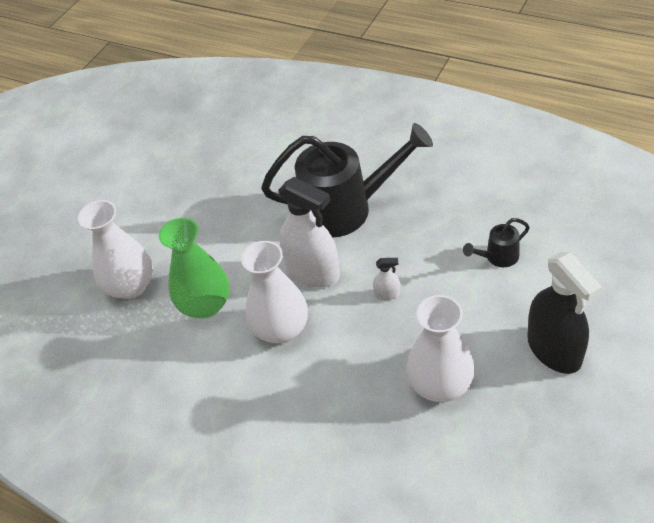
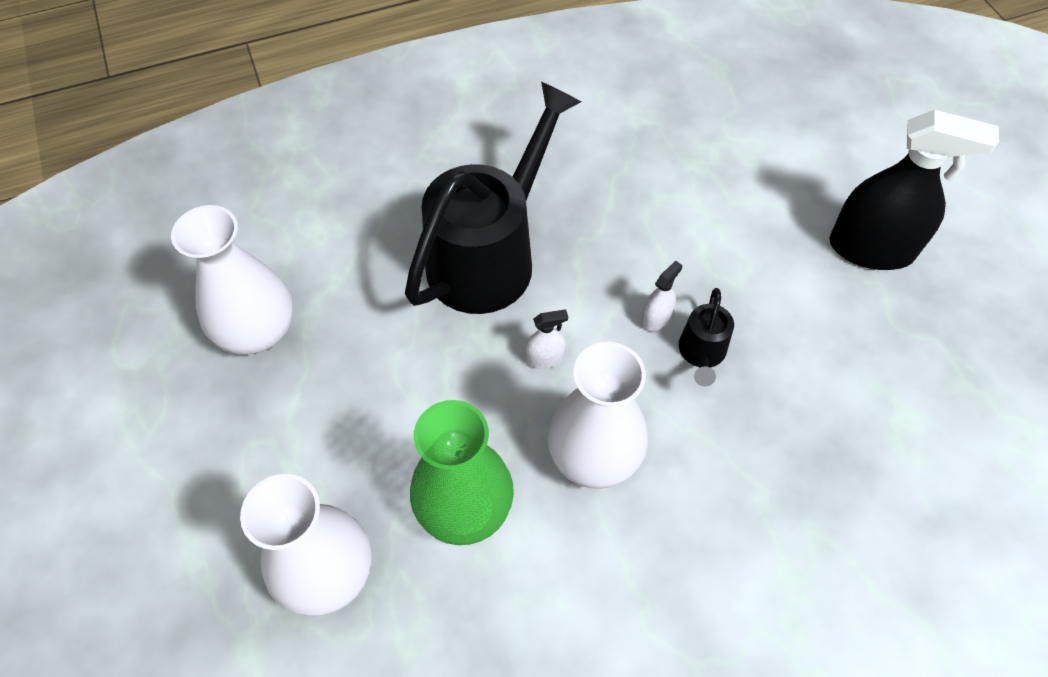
camera: 55 degrees left, 10 degrees up
(313, 272) = (545, 358): white spray bottle -> white spray bottle, size x0.42
(440, 385) = (825, 371): white vase -> white vase (257, 331)
(497, 257) = (711, 194): black watering can -> black watering can (701, 354)

